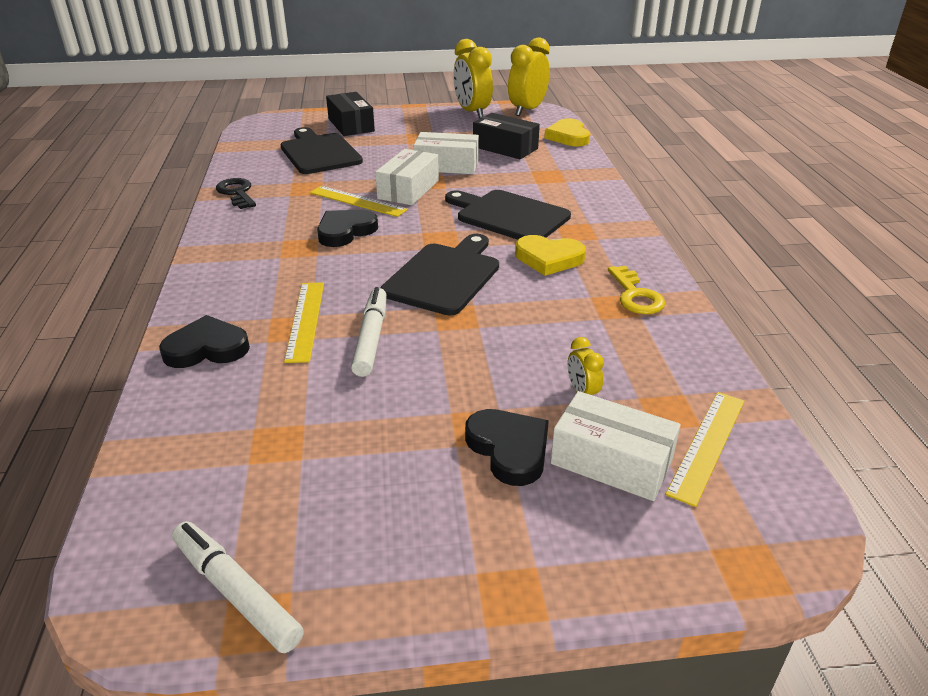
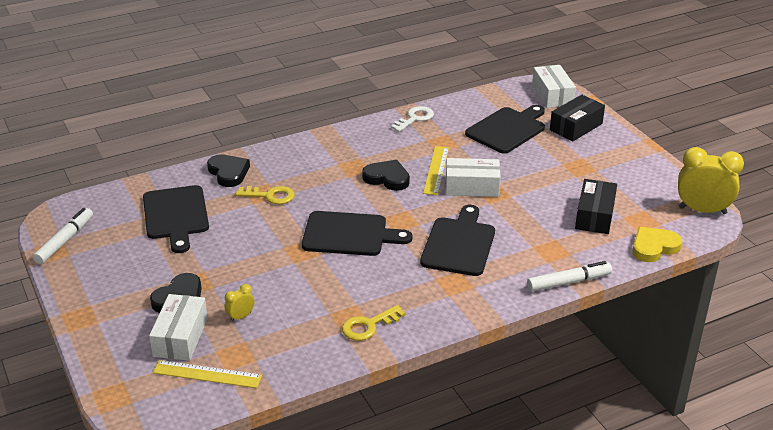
camera: 70 degrees right, 0 degrees up
(237, 193) = (415, 118): black key -> white key
(277, 421) = (176, 215): none -> black cutting board
(305, 320) = (270, 196): yellow ruler -> yellow key
(371, 338) = (262, 224): white marker -> white marker (568, 282)
(446, 165) = (531, 194): white box -> white box (552, 95)
(472, 112) = (665, 180): yellow clock -> none
(549, 258) = (401, 276): yellow heart -> none

